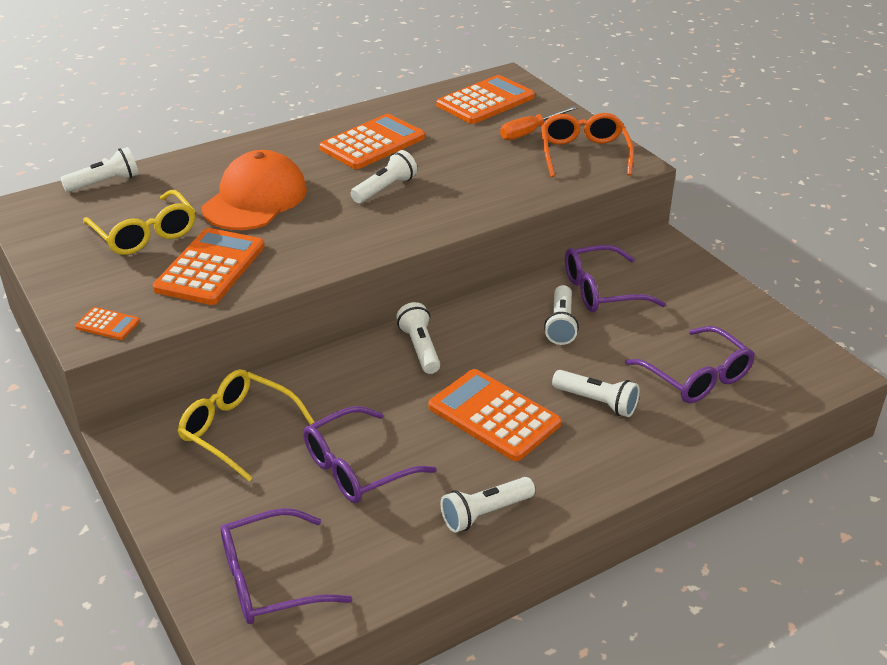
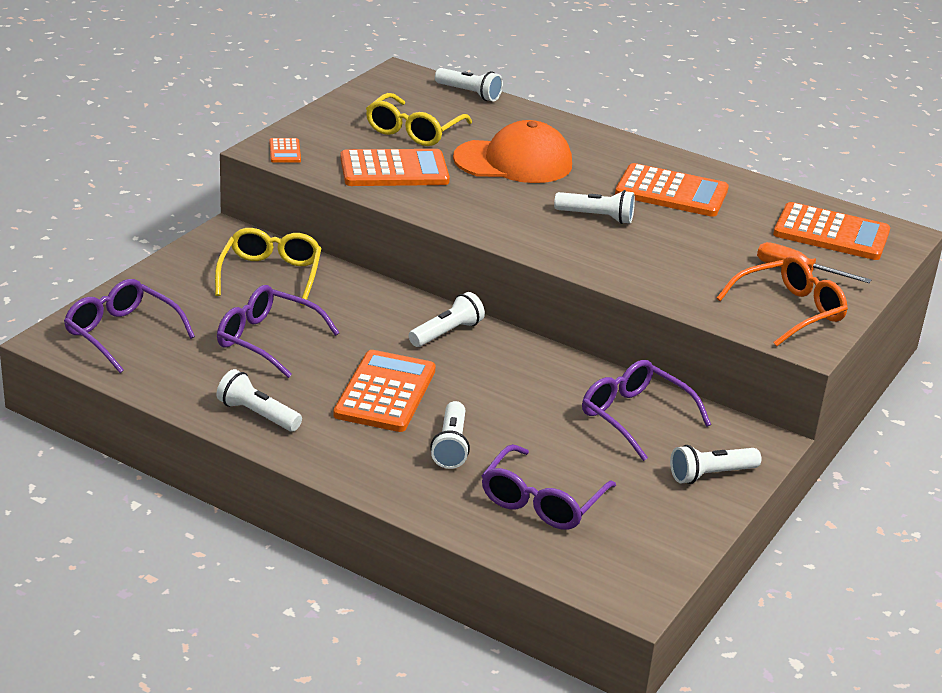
camera: 60 degrees right, 5 degrees down
(561, 325) = (553, 403): white flashlight -> white flashlight (710, 475)

